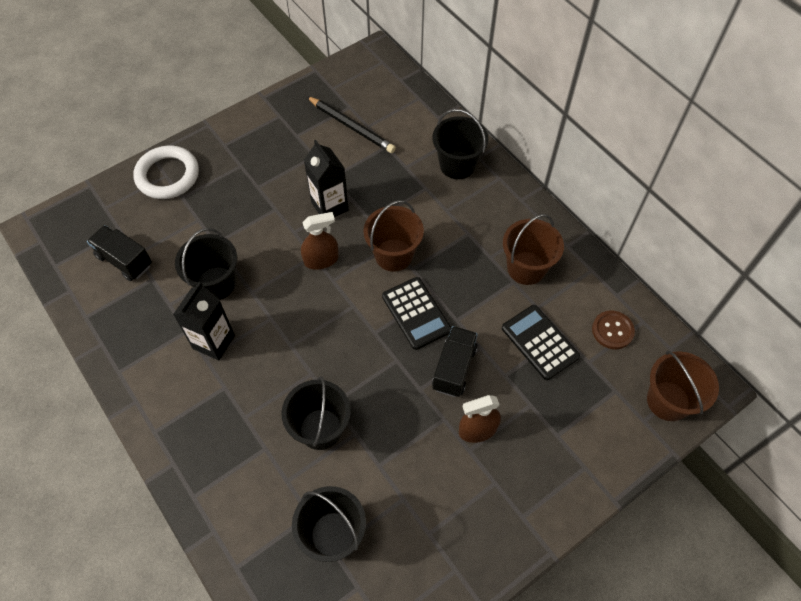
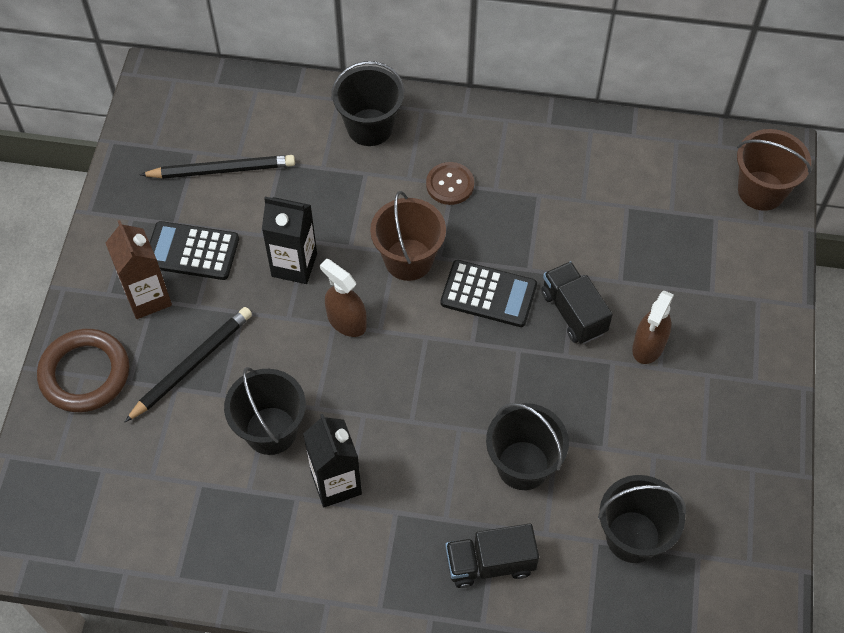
camera: 45 degrees left, 0 degrees up
(124, 260) = (147, 492): black truck -> black truck (490, 563)
(167, 175) = (85, 373): white ring -> brown ring
(220, 214) = (192, 364): none -> black pencil
(239, 162) = (148, 298): none -> brown carton
(321, 260) = (346, 321): brown spray bottle -> brown spray bottle turned 75 degrees counterclockwise
(526, 268) = (536, 173): brown bucket -> none
(540, 342) = (617, 229): black calculator -> black calculator (192, 251)
(612, 330) = (661, 169): brown button -> brown button (450, 184)

